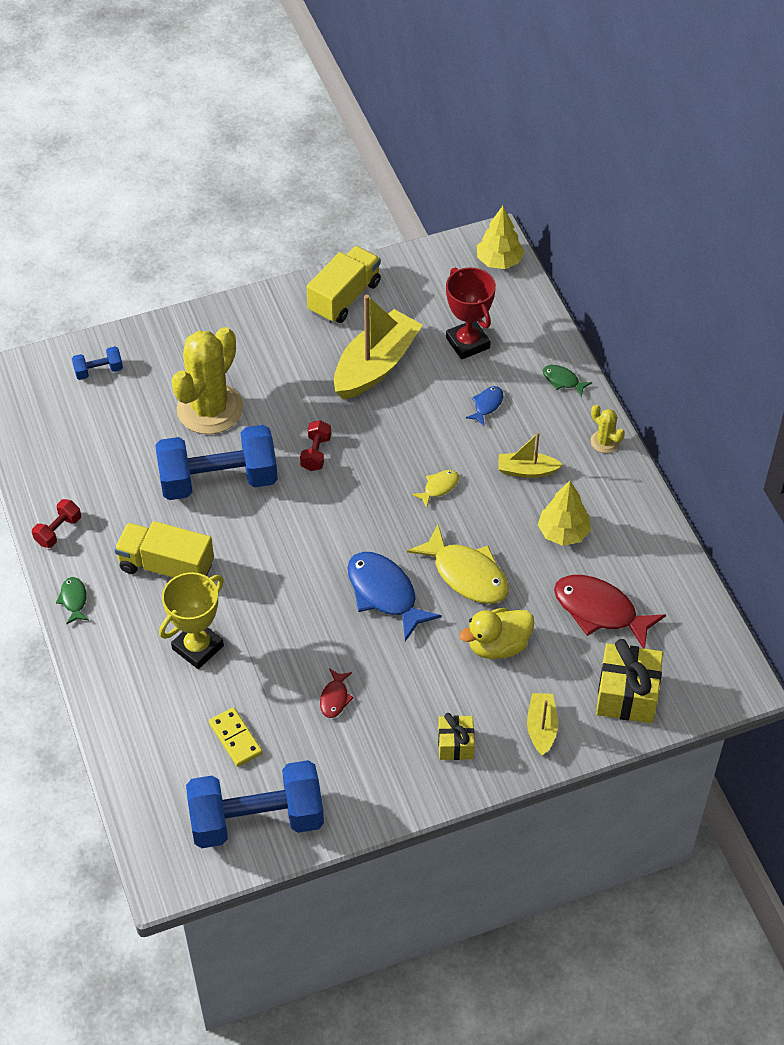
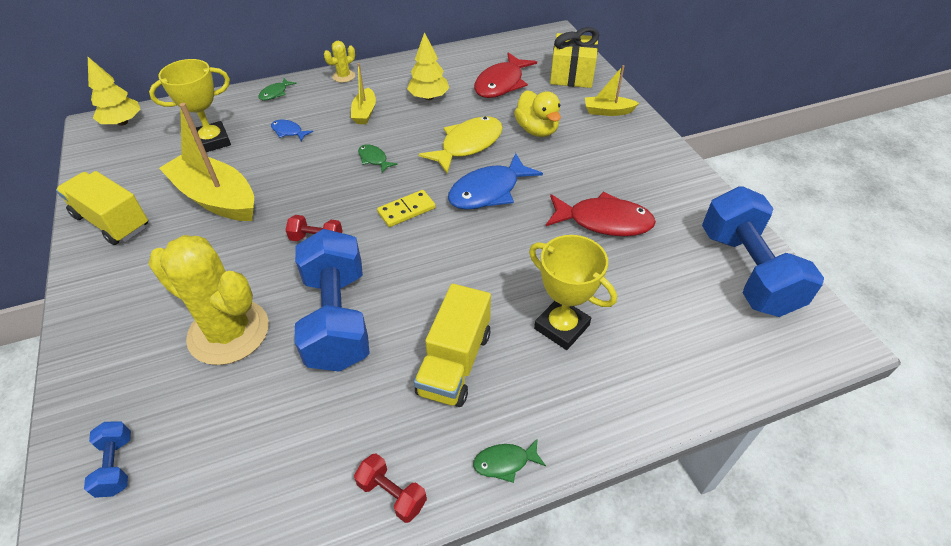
camera: 90 degrees left, 5 degrees down
(235, 738) = (664, 291): yellow domino -> yellow domino (406, 210)
(335, 698) = (604, 221): red fish -> red fish, size x2.05
(439, 487) = (374, 159): yellow fish -> green fish
(455, 744) = (633, 152): yellow gift -> none
(467, 343) = (212, 141): red trophy -> yellow trophy

